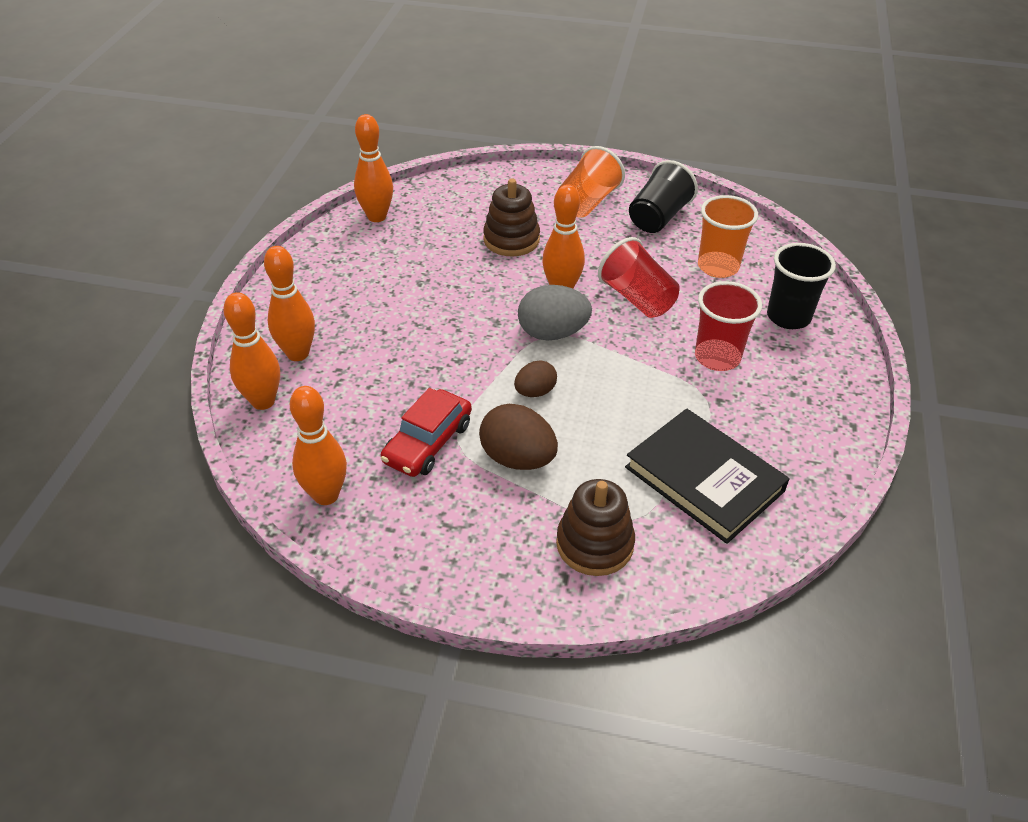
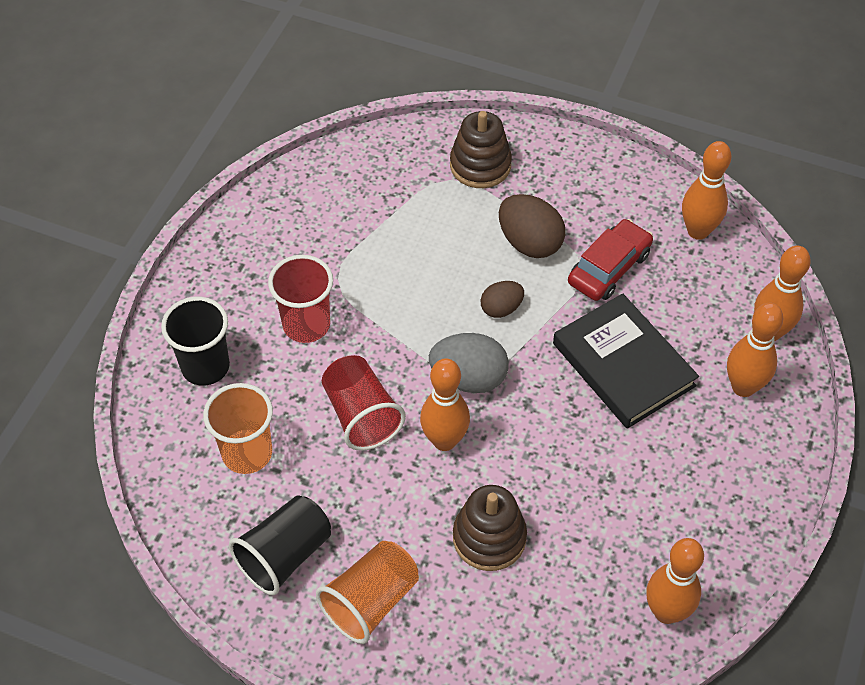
camera: 170 degrees left, 10 degrees up
(704, 479) = (372, 205): black book -> black book (623, 365)

